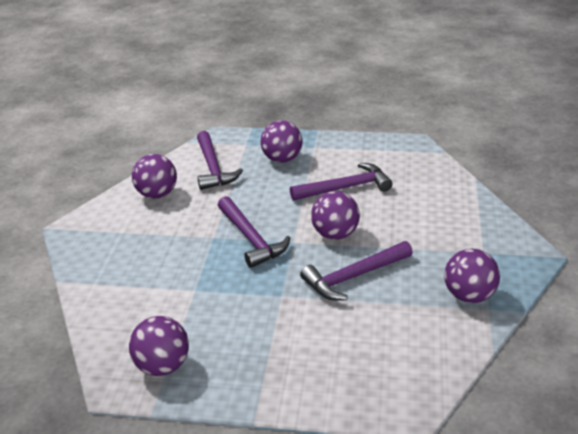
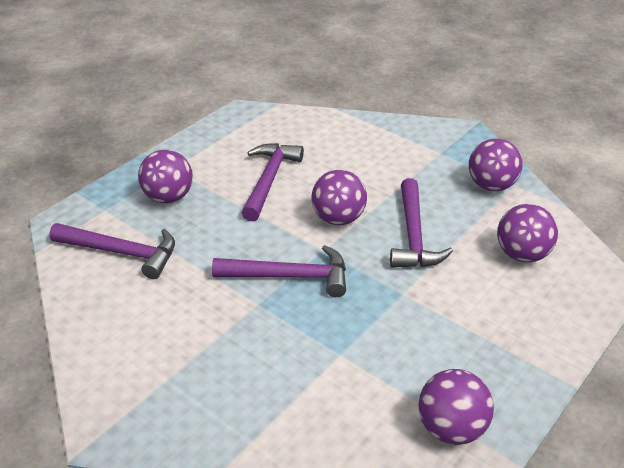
camera: 60 degrees left, 5 degrees up
(157, 194) = (121, 319): purple ball -> purple ball (522, 254)

